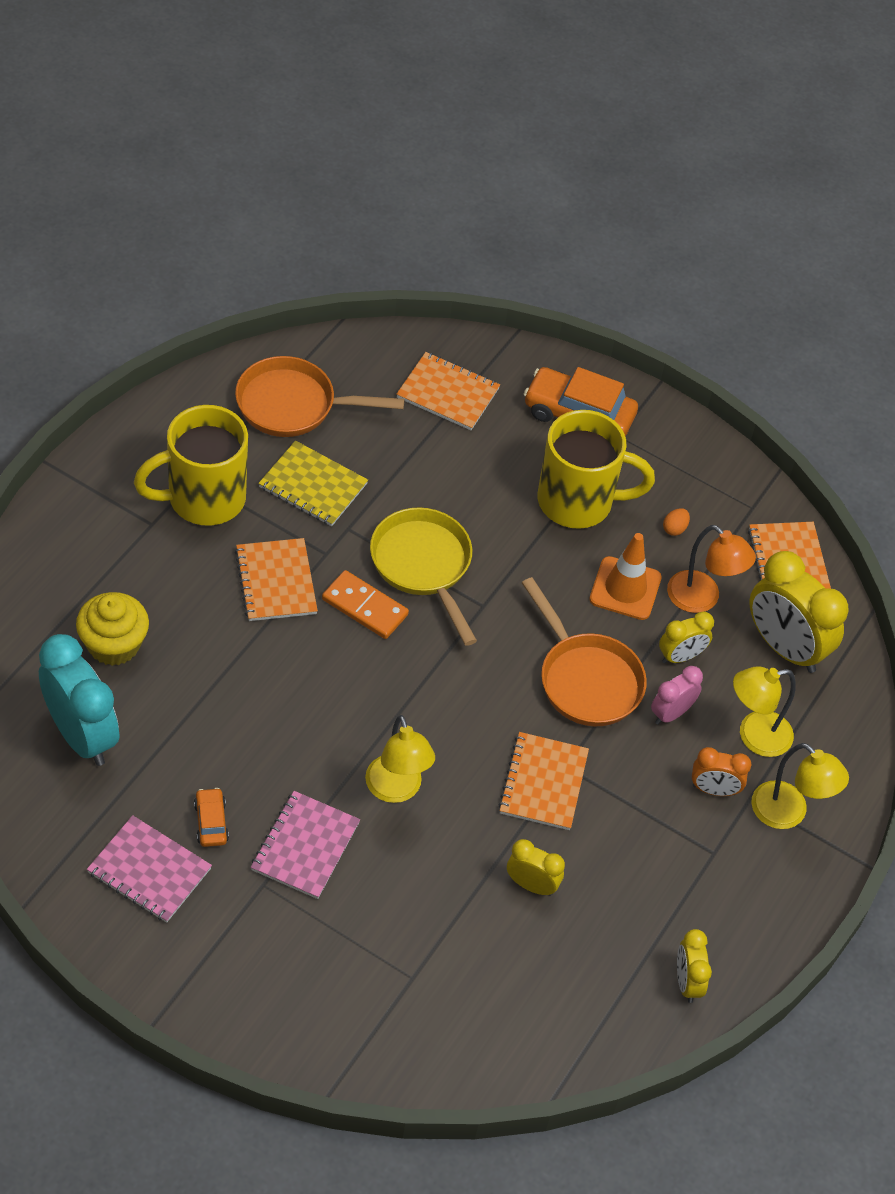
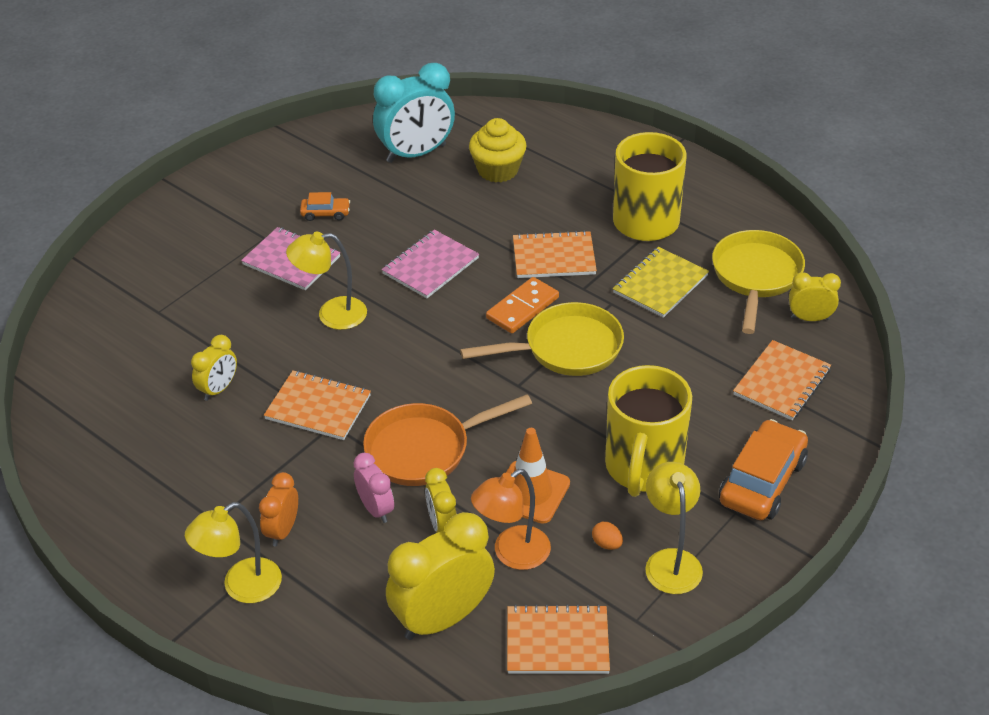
camera: 105 degrees right, 10 degrees down
(149, 871) = (291, 183): pink notebook -> pink notebook (430, 266)
(293, 405) = (756, 277): orange pan -> yellow pan
(687, 982) = (92, 482): yellow clock -> yellow clock (810, 318)
(754, 736) = (337, 573): yellow lamp -> yellow lamp (670, 561)

